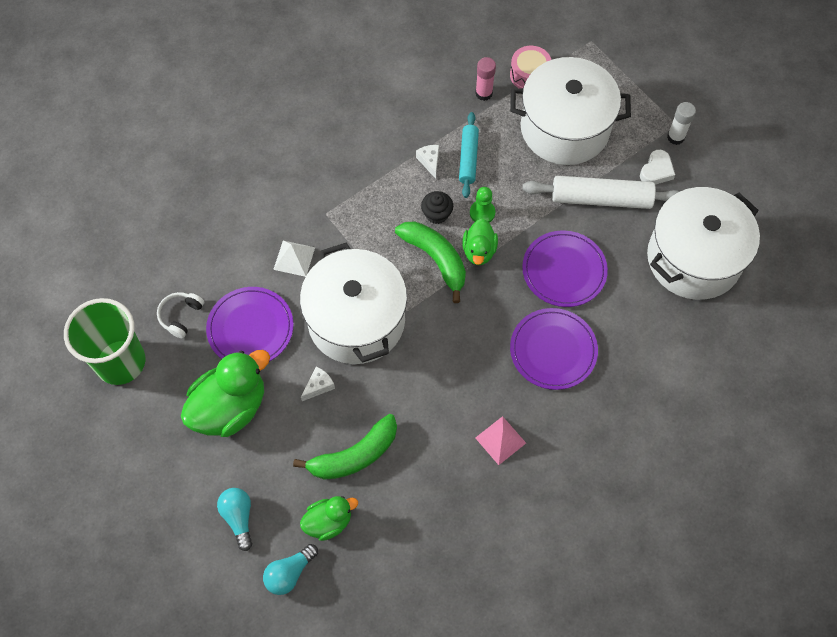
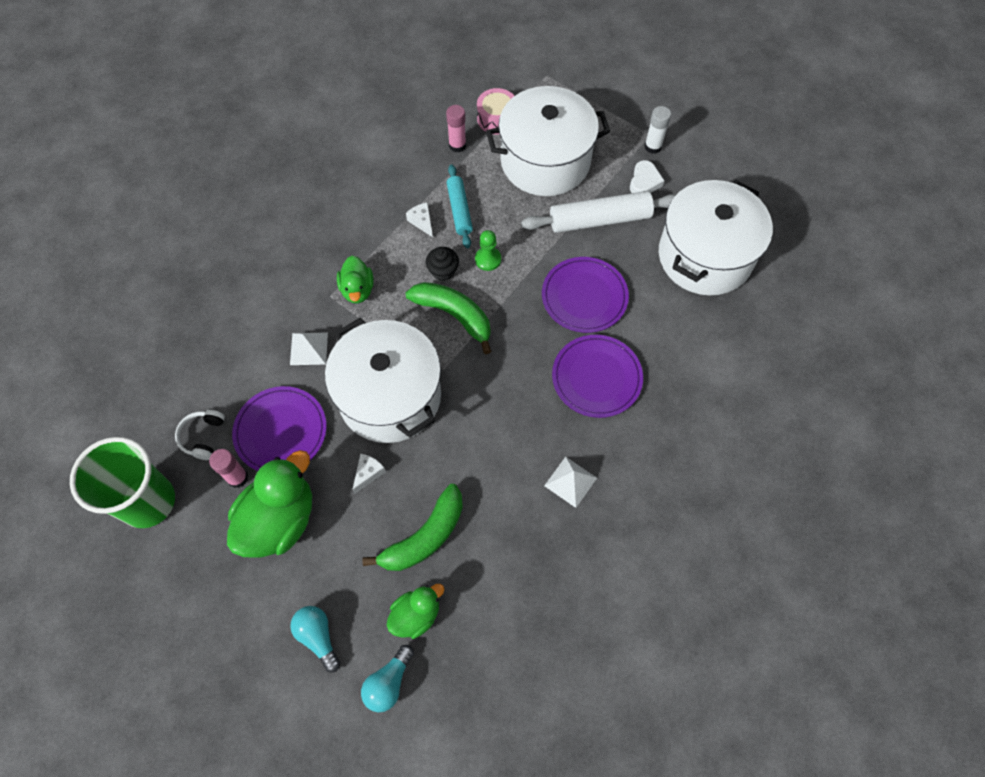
camera: 15 degrees left, 0 degrees up
(202, 360) = (237, 477): none -> pink glue stick
(479, 251) = (495, 297): green duck -> green duck (357, 290)
(500, 440) = (570, 481): pink pyramid -> white pyramid

